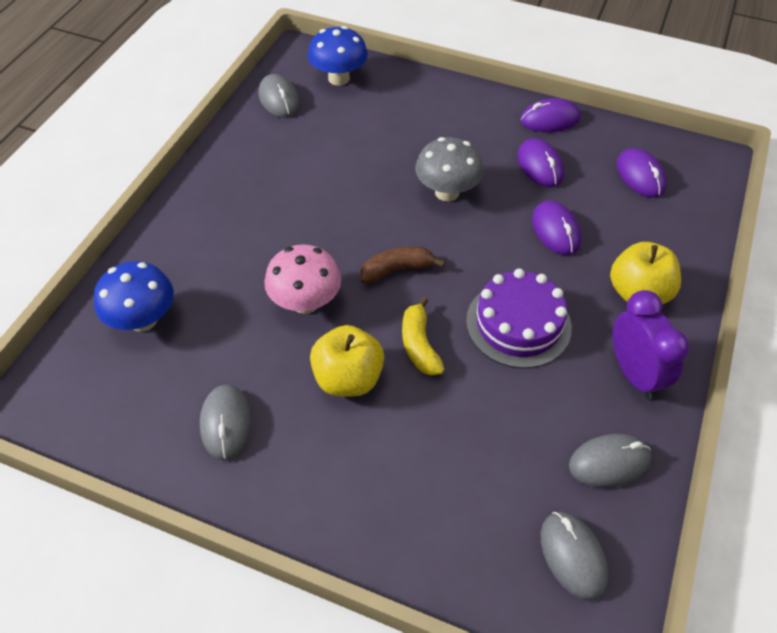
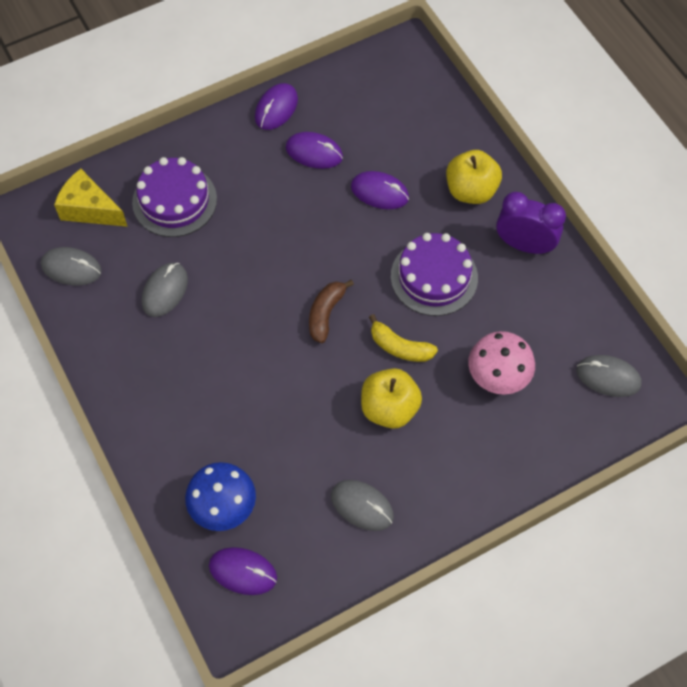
camera: 50 degrees left, 10 degrees up
(305, 302) = (302, 391): pink mushroom -> pink mushroom (497, 377)
(339, 78) = (89, 209): blue mushroom -> yellow cheese
(398, 116) = (174, 200): none -> purple cake
(447, 192) = (283, 229): grey mushroom -> none
(609, 462) = (569, 310): grey mouse -> grey mouse (165, 291)
(640, 176) = (380, 102): purple mouse -> purple mouse (243, 572)

